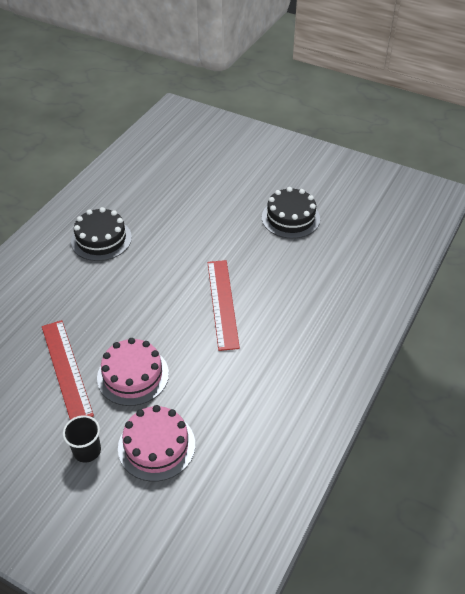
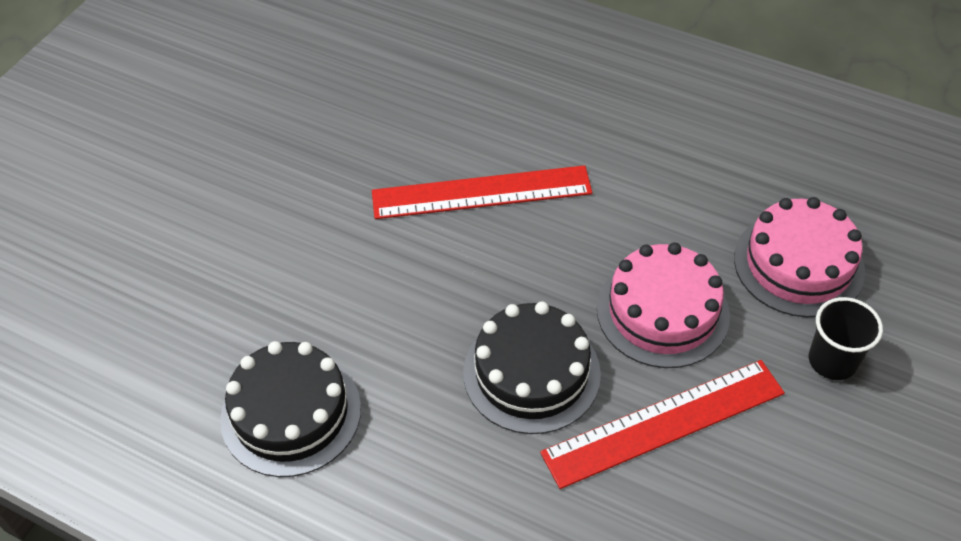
camera: 90 degrees left, 5 degrees up
(290, 218) = (260, 101): black cake -> black cake (531, 373)

